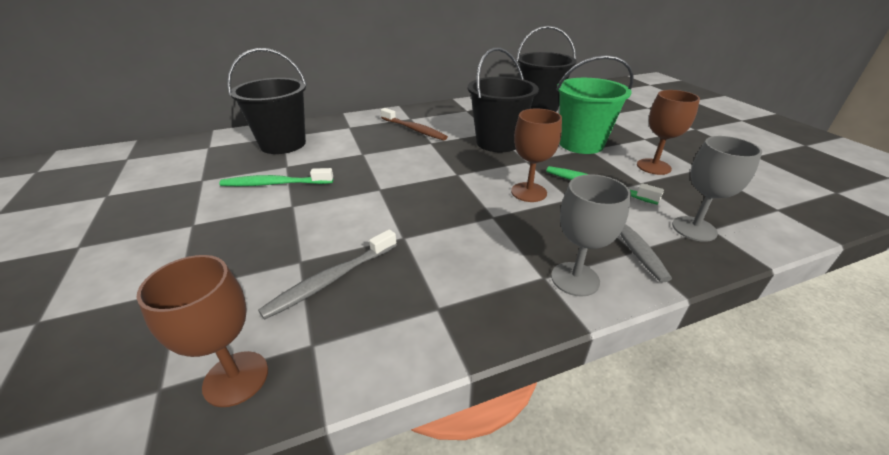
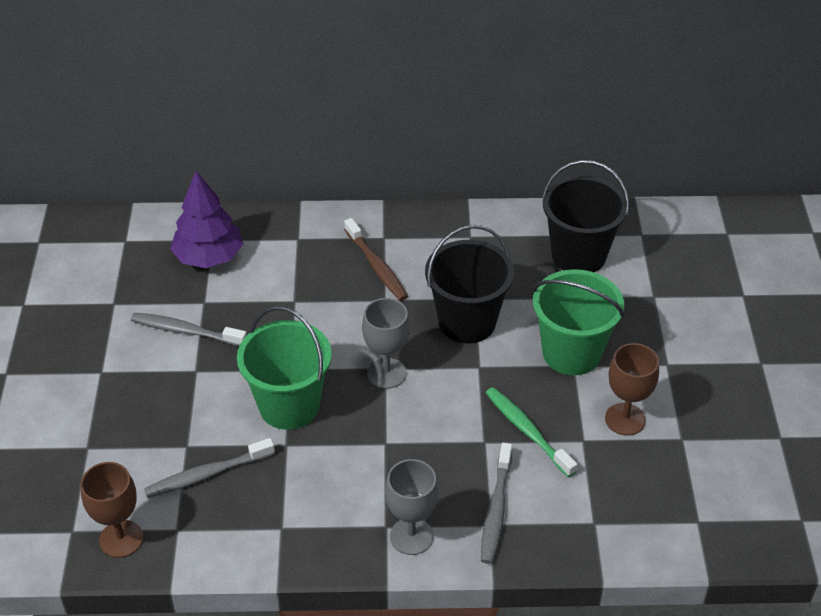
camera: 20 degrees right, 10 degrees up
(275, 184) = (186, 331): green toothbrush -> grey toothbrush
(283, 144) = (209, 257): black bucket -> purple tree
(391, 210) = (289, 405): none -> green bucket
(528, 192) = (445, 419): brown goblet -> none
(694, 229) = (576, 518): grey goblet -> grey goblet (386, 373)

